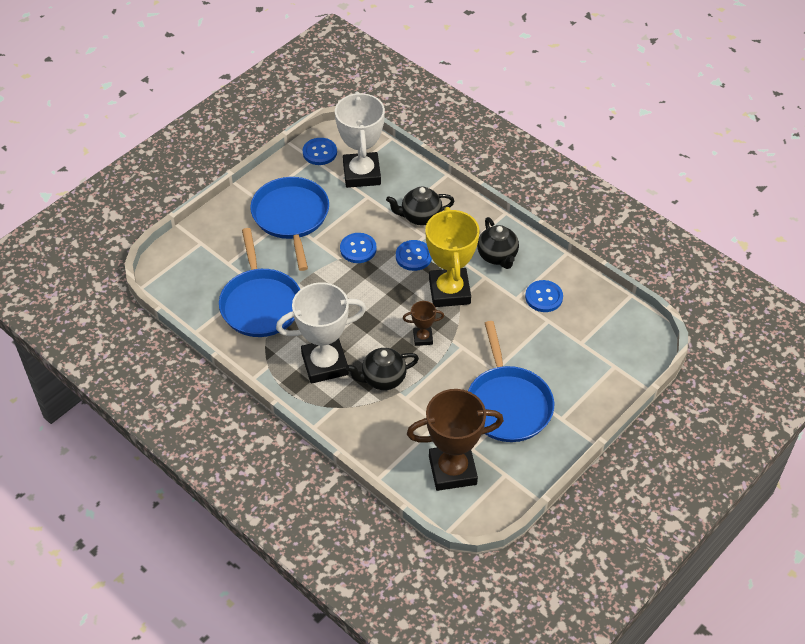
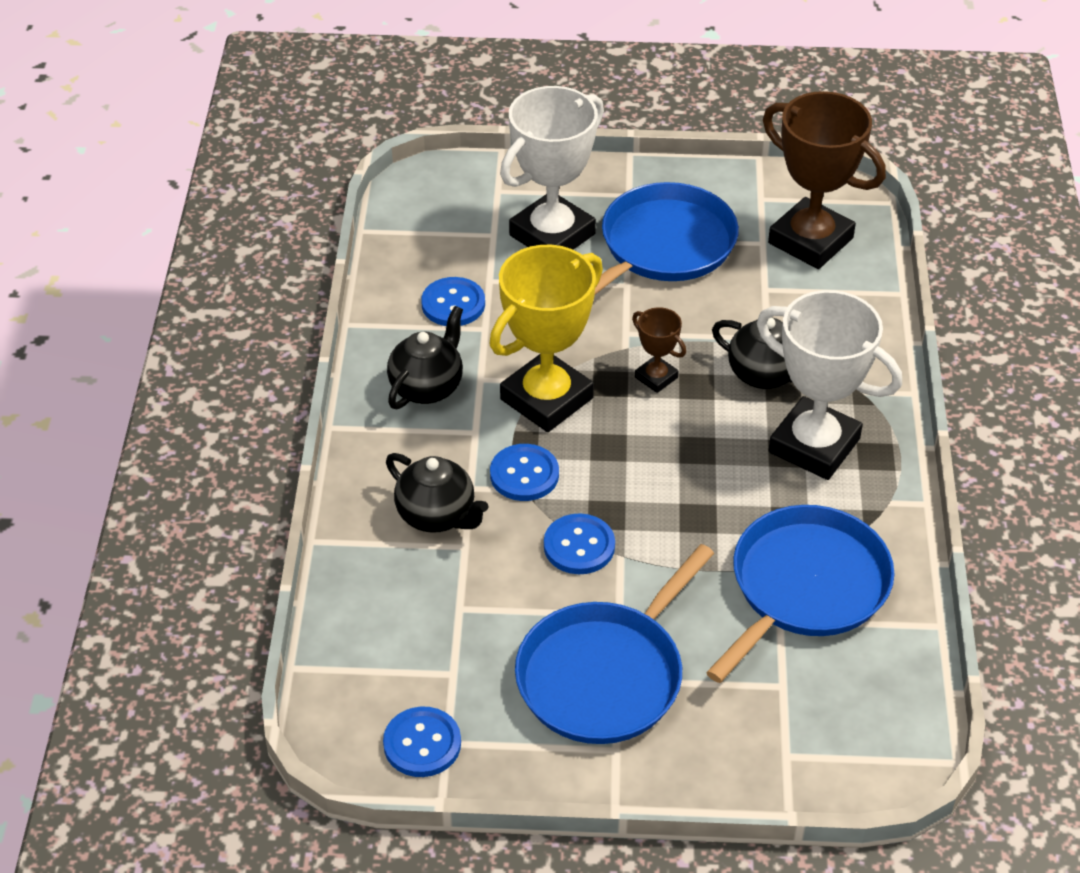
camera: 130 degrees left, 5 degrees down
(361, 174) = (416, 650): white trophy -> white trophy (552, 235)

